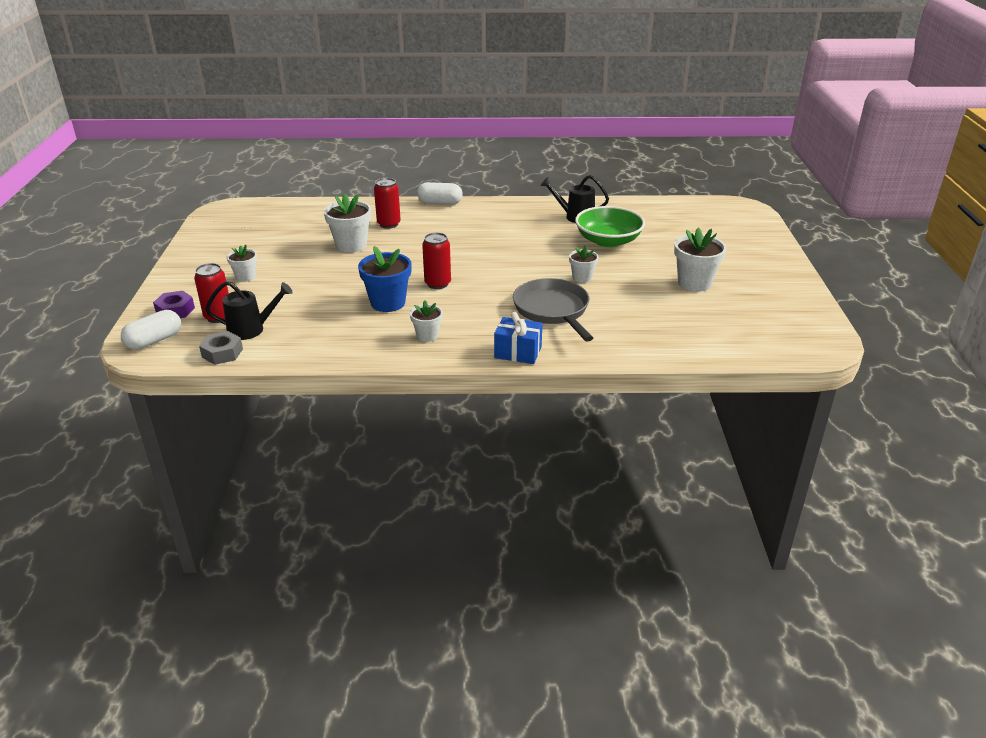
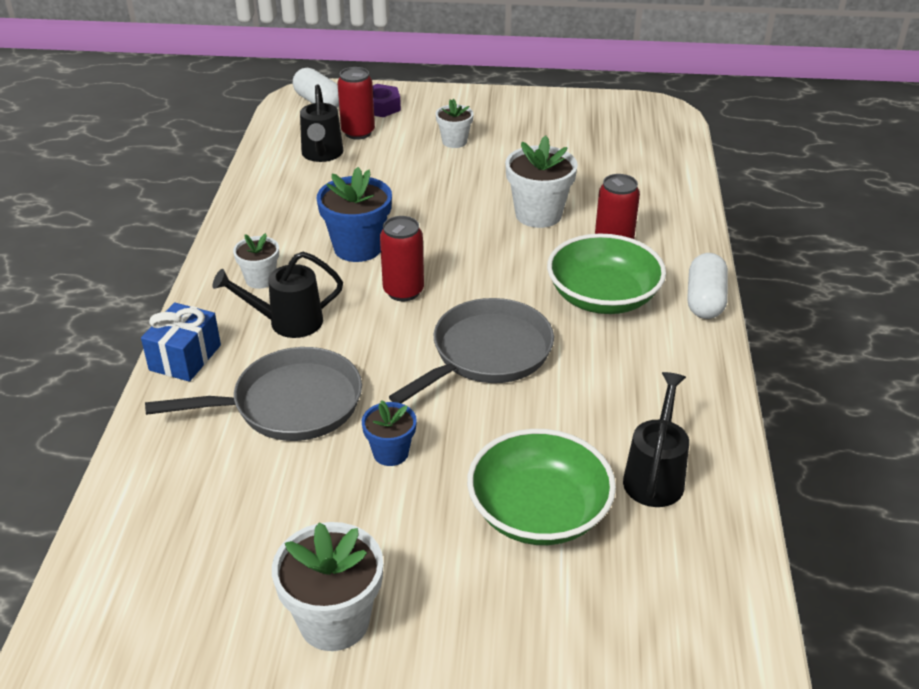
camera: 95 degrees right, 5 degrees up
(222, 353) = (277, 141): grey nut -> none
(439, 227) = (603, 297): none -> green bowl
(475, 320) = (287, 322): none -> black watering can
(495, 256) = (487, 354): none -> grey pan
(582, 278) = (390, 453): white flower pot -> blue flower pot

